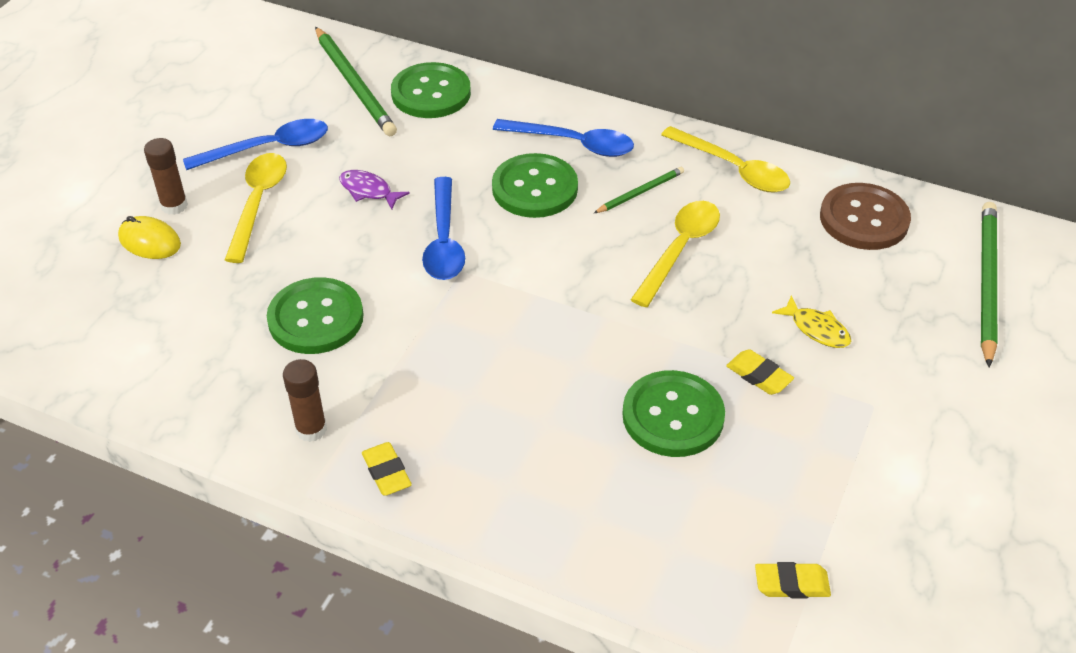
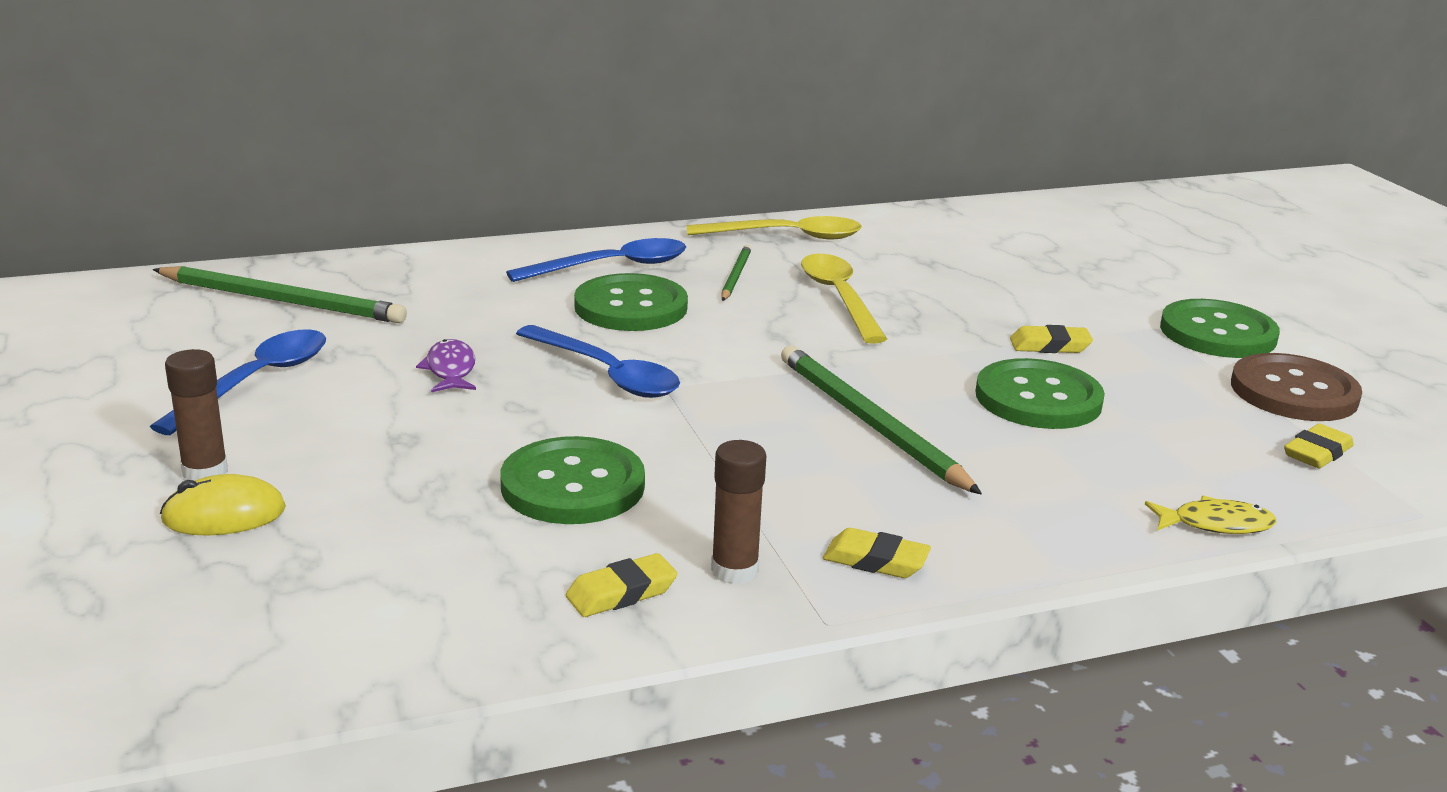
camera: 45 degrees left, 20 degrees down
(243, 407) = (621, 593): none -> yellow eraser
(258, 203) = (325, 427): yellow spoon -> none
(368, 191) = (450, 370): purple fish -> purple fish turned 90 degrees clockwise
(431, 93) = (390, 280): green button -> green button (1217, 333)
(816, 329) = (1034, 302): yellow fish -> yellow fish (1215, 524)
(864, 219) = (942, 231): brown button -> brown button (1294, 392)
(986, 283) = (1090, 234): green pencil -> green pencil (869, 423)

